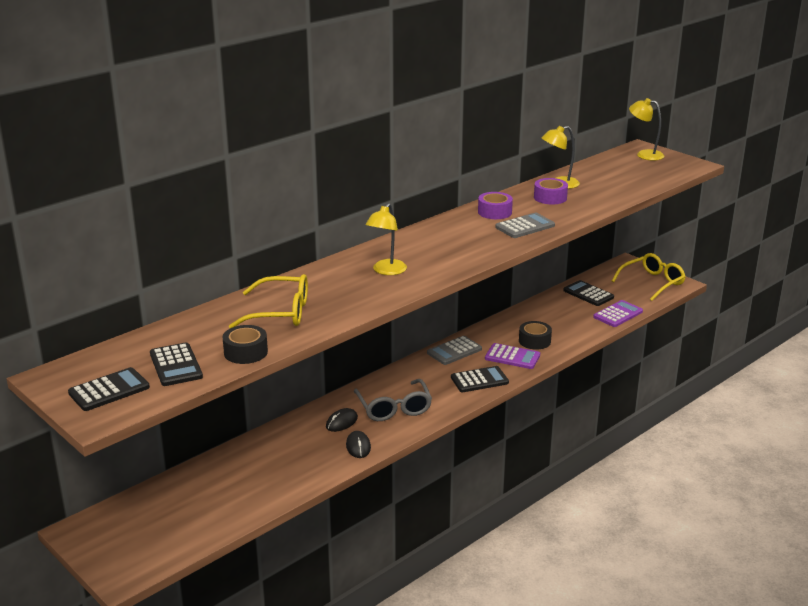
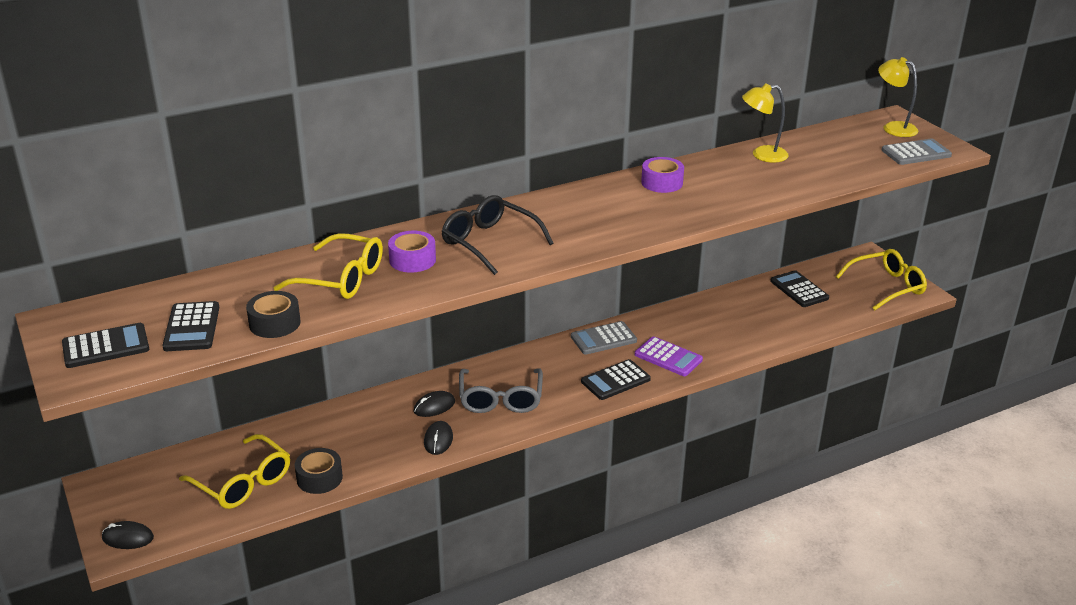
camera: 15 degrees right, 5 degrees up
(127, 567) = (128, 538): none -> black mouse
(206, 506) = (242, 482): none -> yellow glasses
(386, 271) = (490, 243): yellow lamp -> black glasses
(479, 380) = (615, 380): black calculator -> black calculator turned 150 degrees clockwise
(525, 226) = (687, 206): grey calculator -> grey calculator (916, 153)
(534, 341) = (704, 341): black tape -> black tape (319, 478)
(550, 197) = (740, 172): purple tape -> purple tape (412, 260)
(618, 314) = (823, 322): purple calculator -> none

